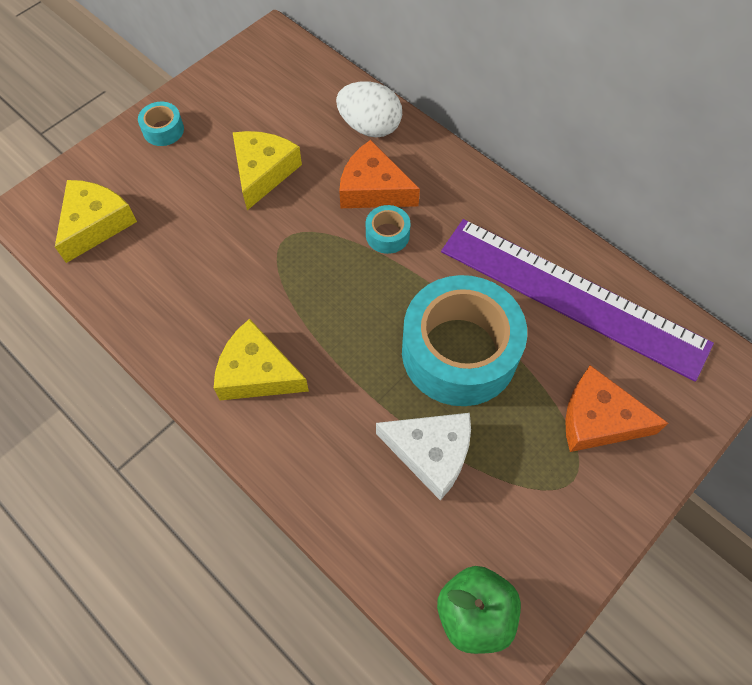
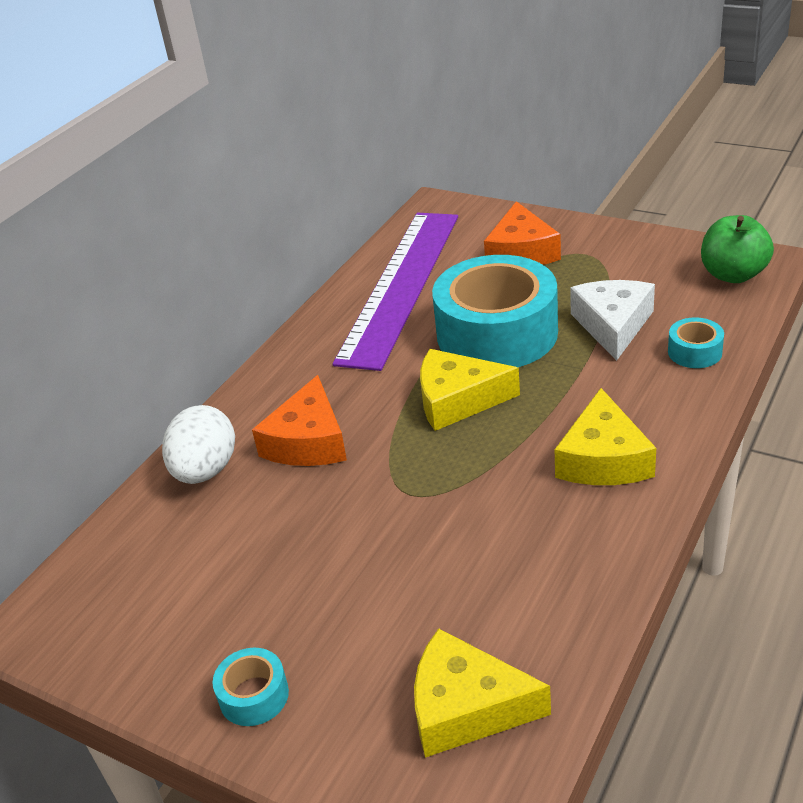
camera: 100 degrees left, 25 degrees down
(263, 172) = (309, 548): yellow cheese -> yellow cheese (457, 400)
(387, 235) = (372, 413): turquoise tape -> turquoise tape (694, 352)

